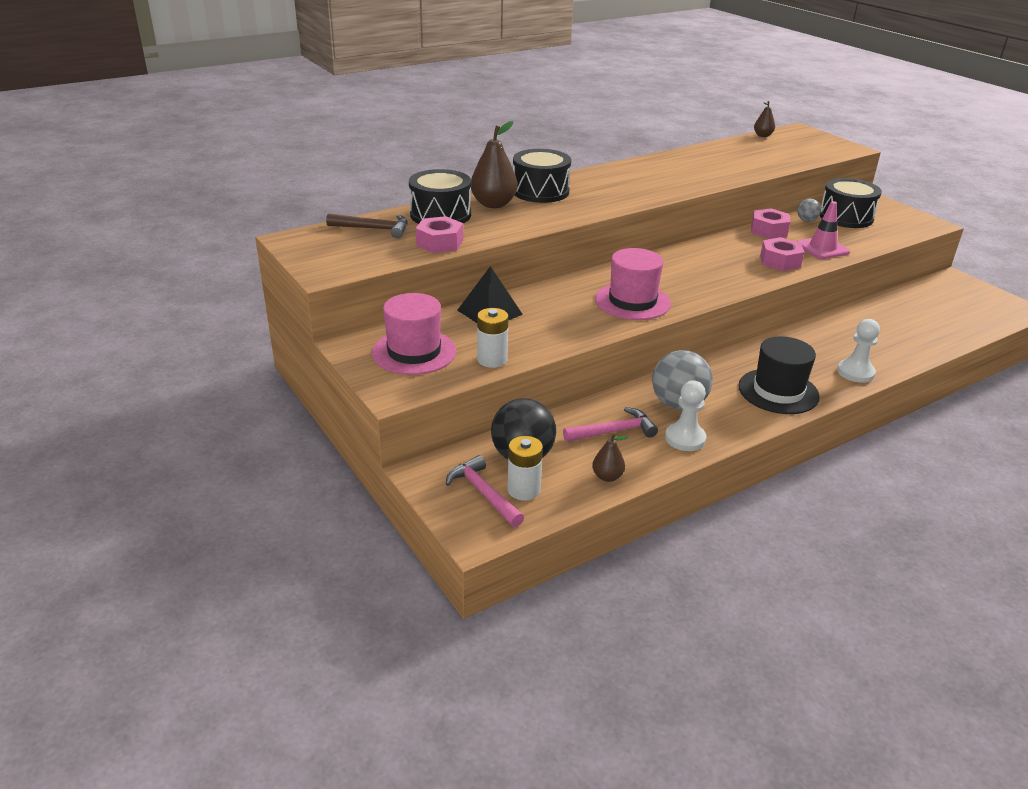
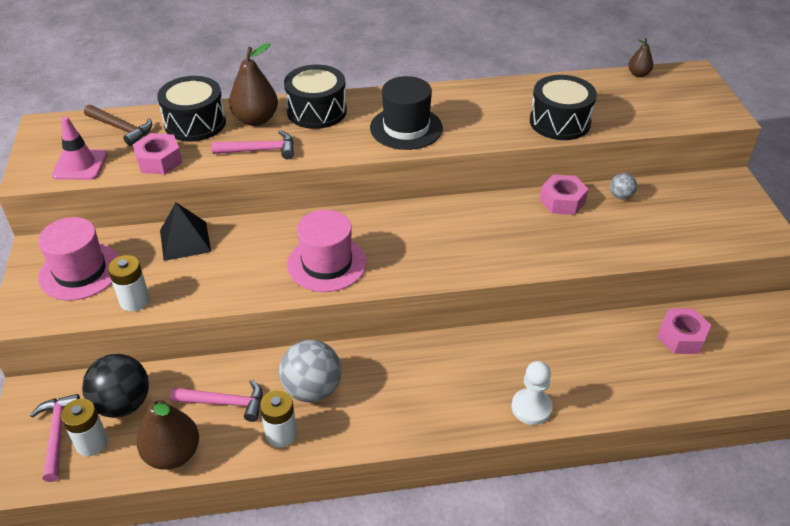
camera: 25 degrees right, 10 degrees up
(524, 222) = (260, 150): none -> pink hammer
(607, 477) = (173, 454): brown pear -> brown pear, size x1.86
(685, 438) = (281, 434): white pawn -> white battery
(778, 391) = (425, 406): black hat -> black hat (406, 128)
(780, 261) = (532, 249): pink nut -> pink nut (681, 337)
(822, 248) = (599, 242): pink traffic cone -> pink traffic cone (80, 165)
(846, 217) = (673, 202): black drum -> black drum (559, 122)

